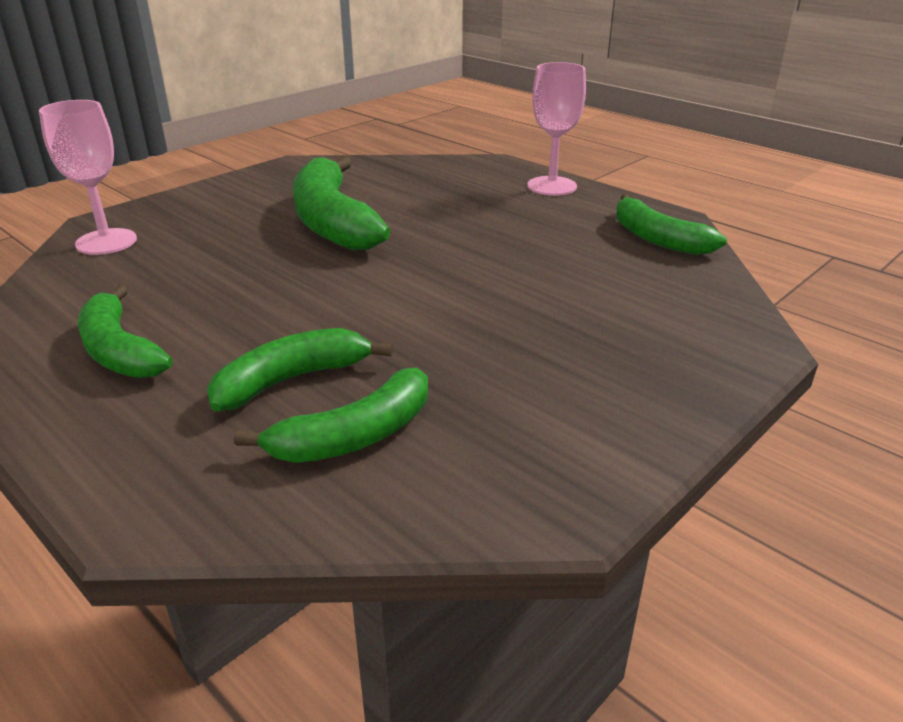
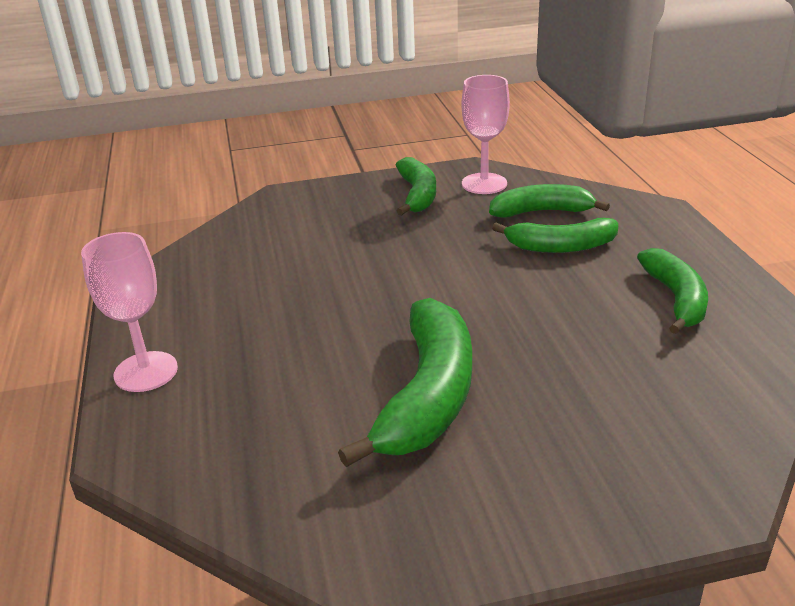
camera: 145 degrees left, 0 degrees up
(106, 242) = (700, 451): pink goblet -> pink goblet (484, 184)
(657, 238) = (188, 274): green banana -> green banana (417, 195)

